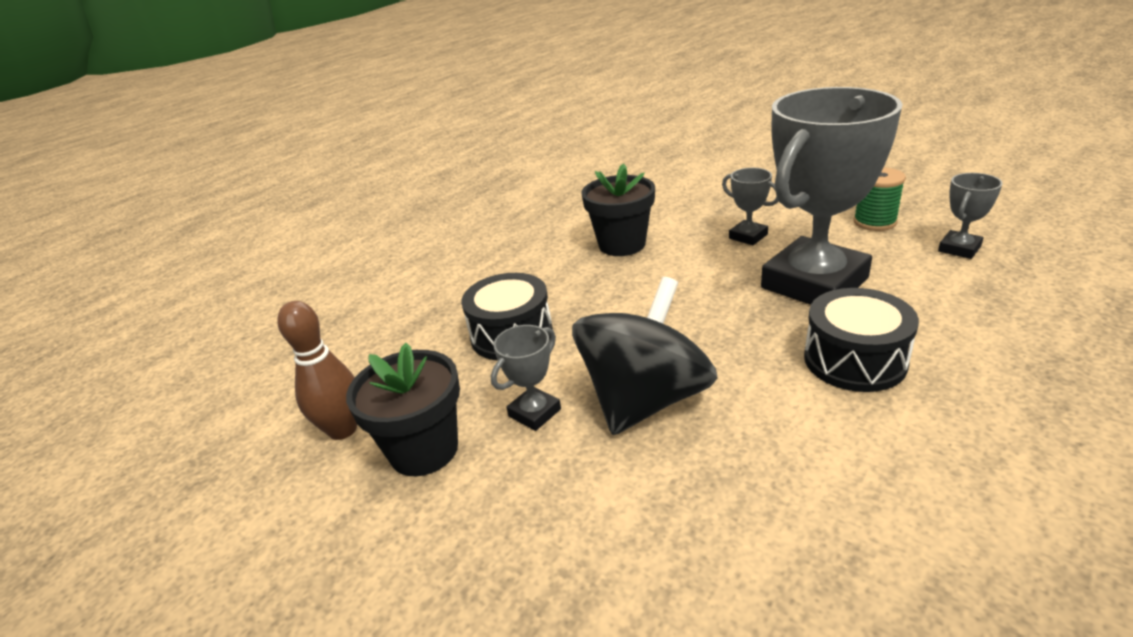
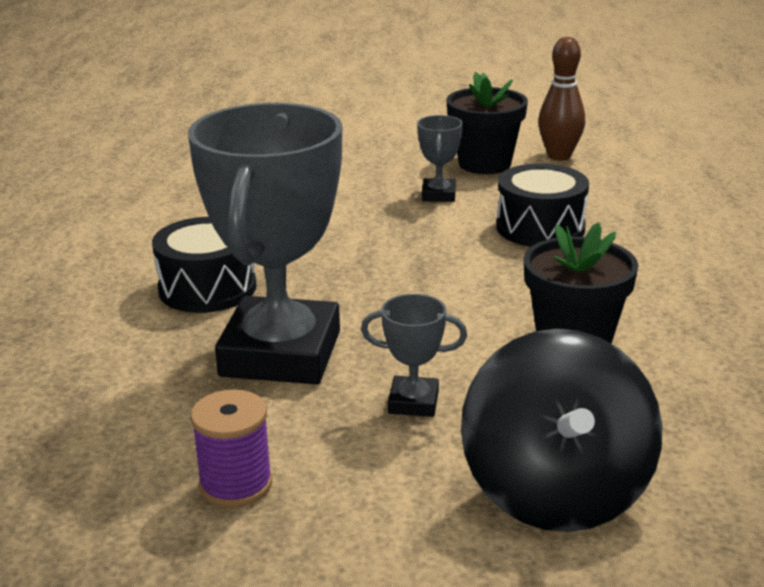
camera: 140 degrees right, 5 degrees down
(645, 400) = (364, 221): black spinning top -> black spinning top (556, 491)
(874, 222) = (236, 484): green spool -> purple spool
(959, 249) = (101, 458): grey trophy -> none

